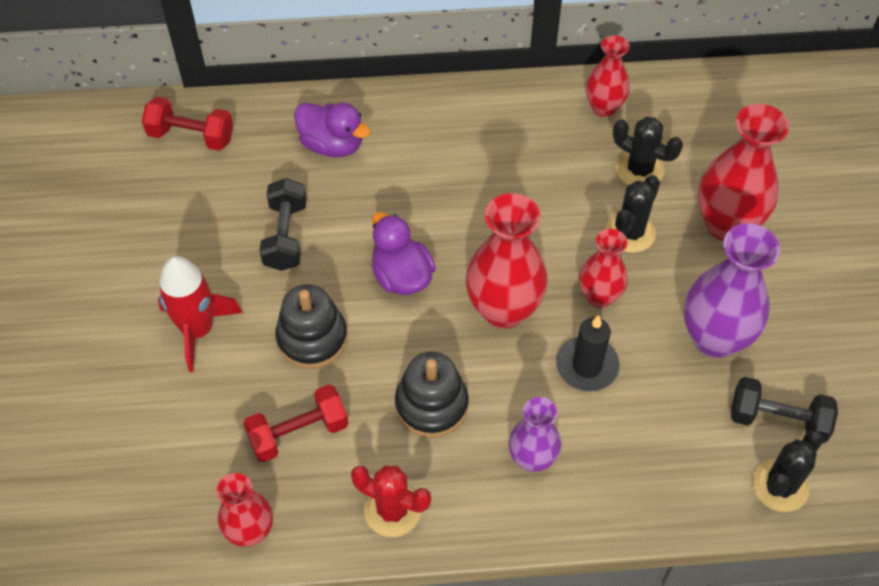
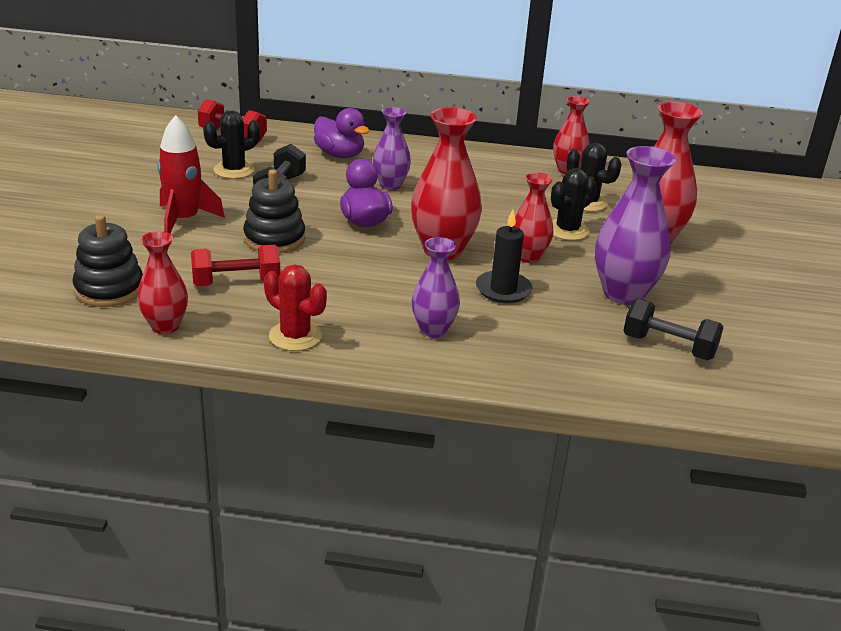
camera: 10 degrees right, 25 degrees down
(409, 194) = (390, 185): none -> purple vase
(431, 405) = (357, 287): black stacking toy -> black stacking toy (109, 289)
(780, 485) = (660, 384): black cactus -> black cactus (234, 170)

